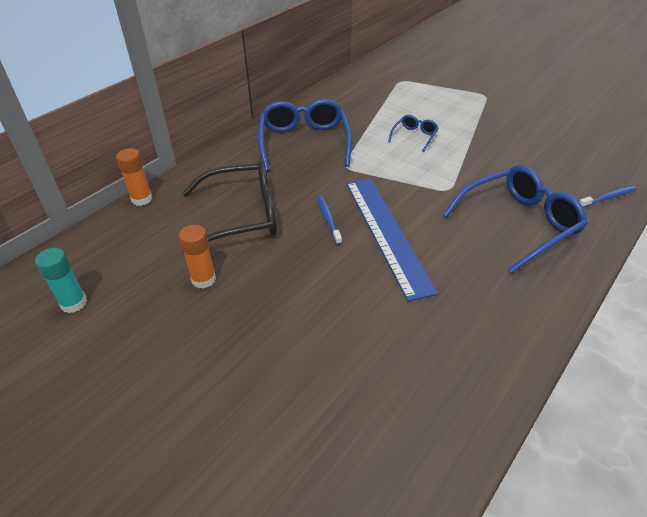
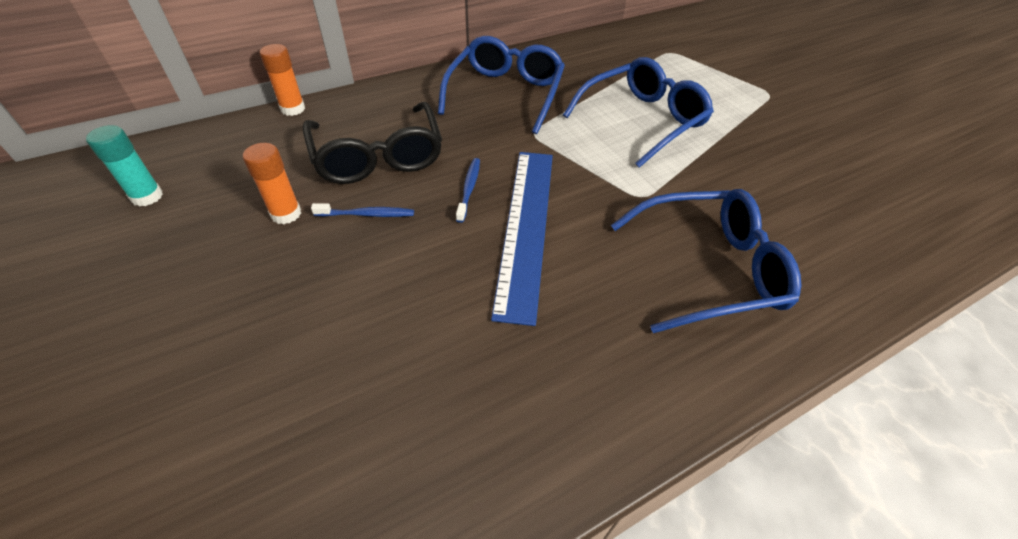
camera: 20 degrees right, 5 degrees up
(242, 216) = (378, 156): black glasses -> black glasses turned 60 degrees clockwise
(414, 136) = (642, 120): blue glasses -> blue glasses, size x2.09
(607, 198) = (867, 274): blue toothbrush -> blue toothbrush (366, 214)

